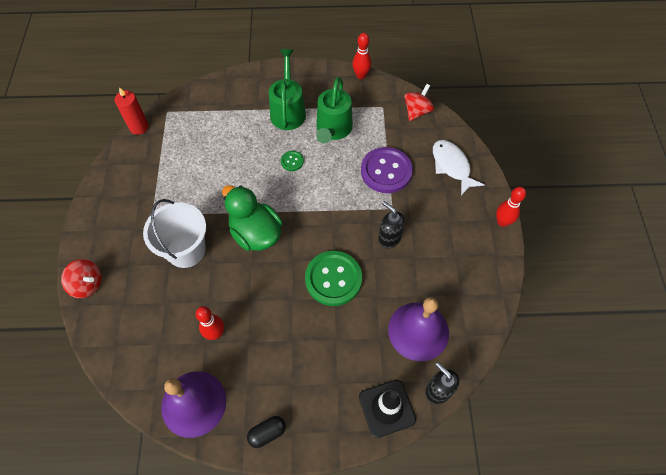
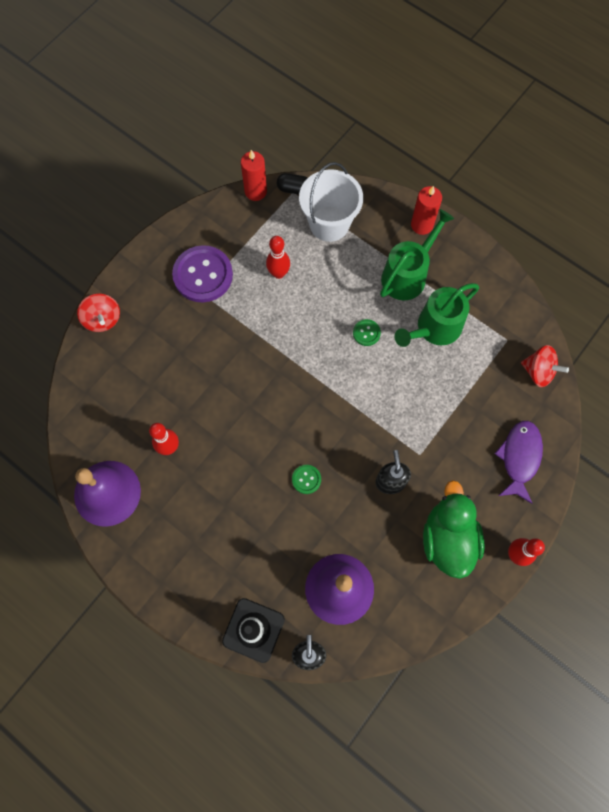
camera: 40 degrees right, 10 degrees up
(186, 250) = (203, 350): white bucket -> white bucket (329, 223)
(256, 233) = (274, 381): green duck -> green duck (448, 538)
(267, 433) = (143, 566): black capsule -> black capsule (294, 189)
(271, 78) = (422, 225): none -> red candle
(333, 279) = (306, 479): green button -> green button, size x0.45
(361, 75) = (516, 288): red bowling pin -> red bowling pin (278, 273)
(386, 171) = (448, 412): purple button -> purple button (203, 275)
(417, 111) = (538, 372): red spinning top -> red spinning top turned 45 degrees clockwise
(451, 166) = (519, 458): white fish -> purple fish

